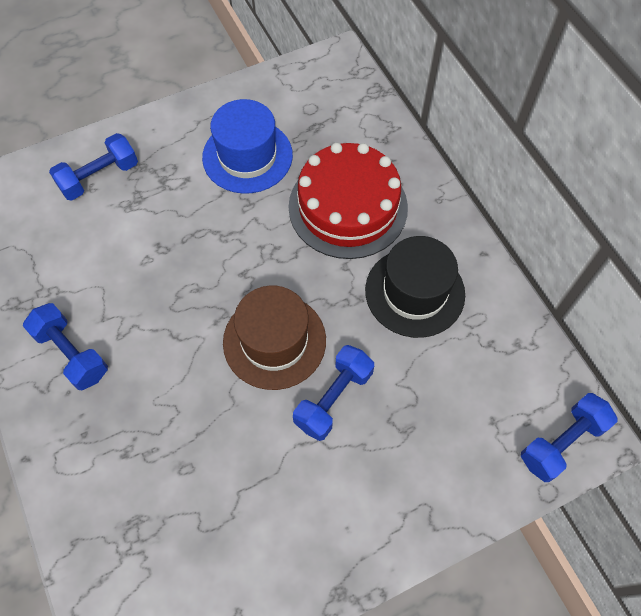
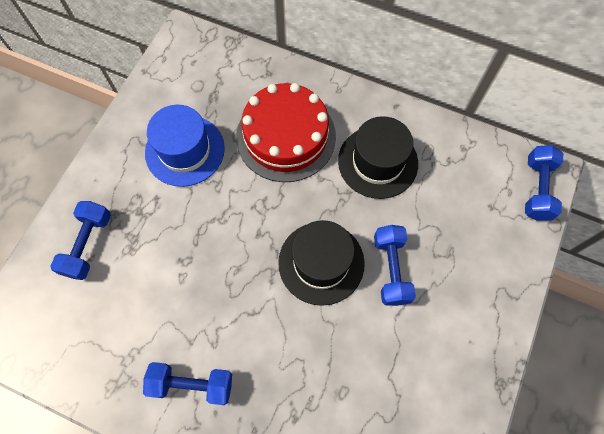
camera: 40 degrees left, 5 degrees up
(274, 341) = (321, 263): brown hat -> black hat

